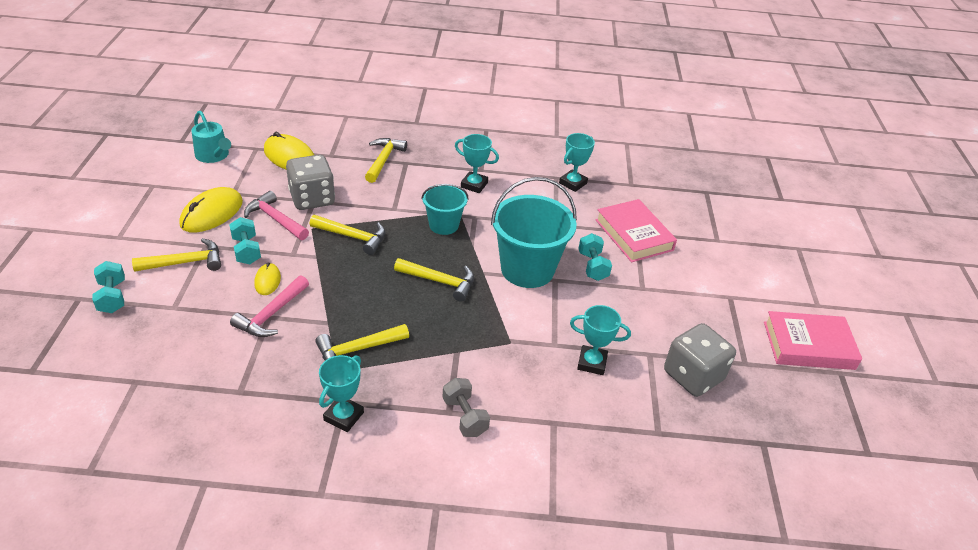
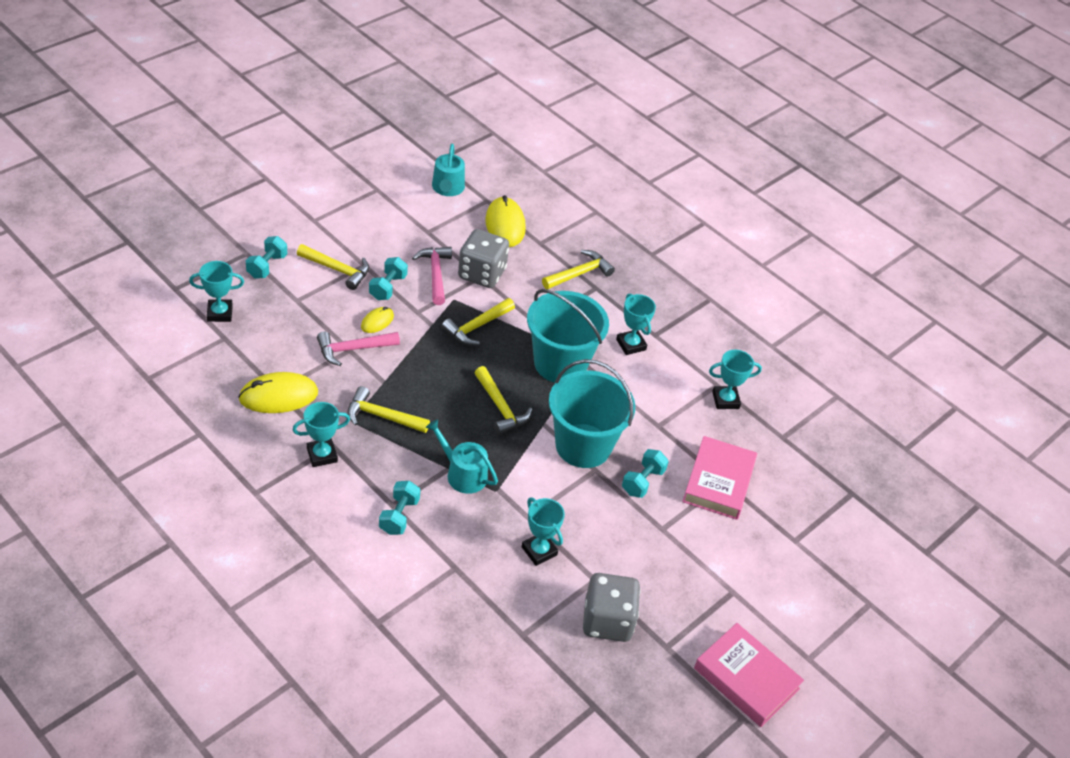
camera: 40 degrees right, 5 degrees up
(106, 363) = (220, 313): none -> turquoise trophy
(212, 213) = (395, 240): yellow mouse -> yellow mouse (278, 396)
(353, 237) = (476, 327): yellow hammer -> yellow hammer turned 75 degrees clockwise
(444, 225) = (560, 363): turquoise bucket -> turquoise bucket, size x1.73
(465, 417) = (399, 516): grey dumbbell -> turquoise dumbbell
(472, 348) = (462, 474): none -> turquoise watering can

